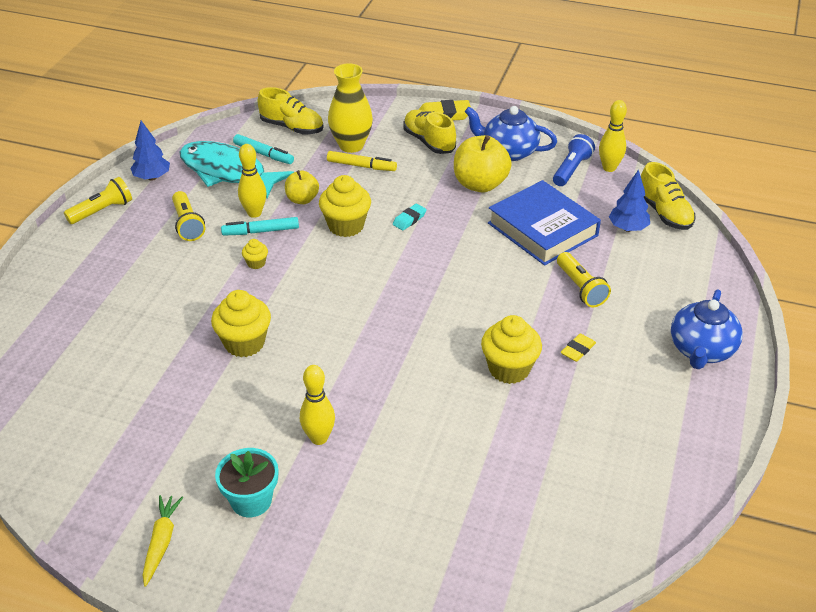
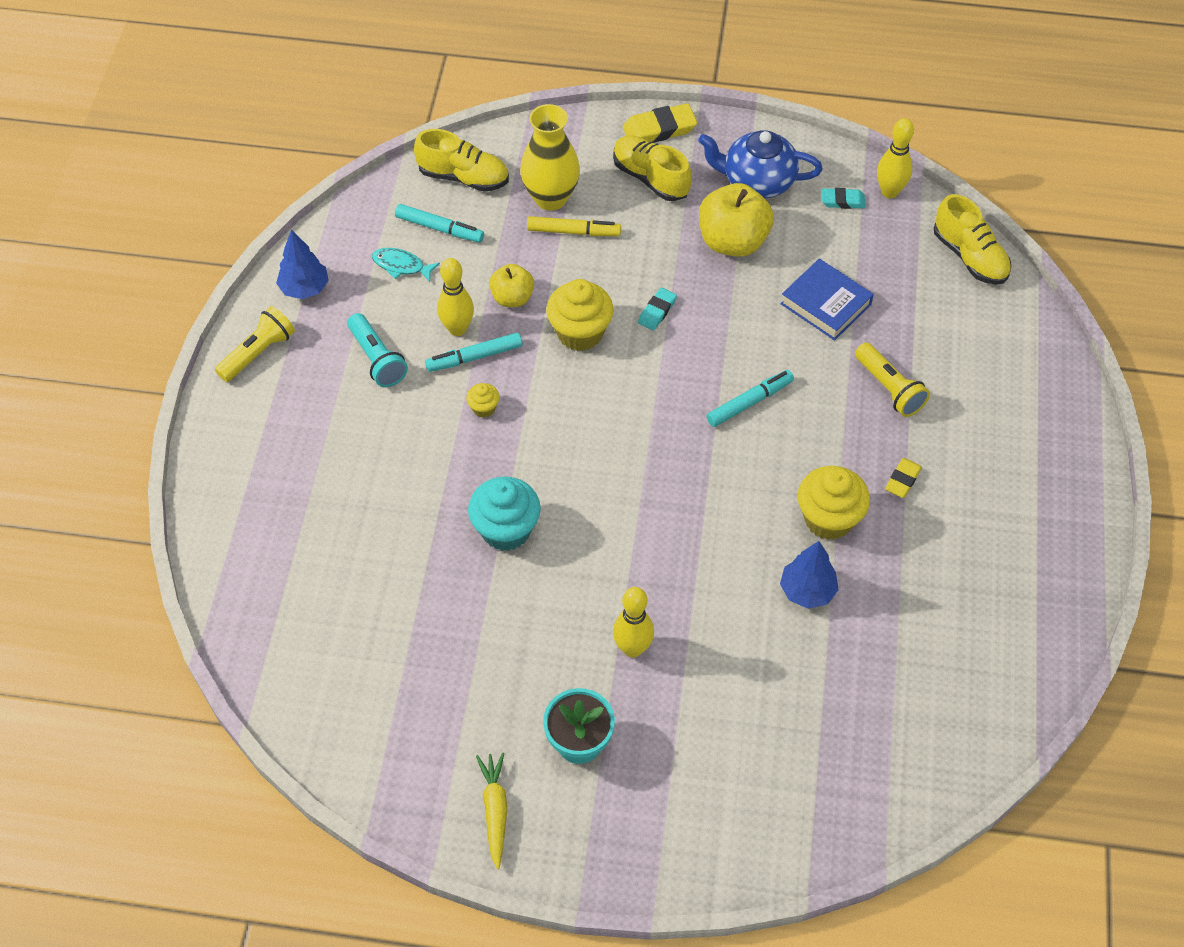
camera: 10 degrees left, 15 degrees up
(188, 224) = (377, 359): yellow flashlight -> turquoise flashlight
(227, 172) = (401, 266): turquoise fish -> turquoise fish, size x0.42
(244, 343) = (506, 530): yellow cupcake -> turquoise cupcake
(464, 284) = (749, 403): none -> turquoise marker
(542, 229) = (825, 304): blue book -> blue book, size x0.65
(571, 169) = (842, 201): blue flashlight -> turquoise eraser
(627, 228) = (929, 287): blue tree -> blue tree (807, 591)
(701, 350) = (1044, 459): blue teapot -> none

